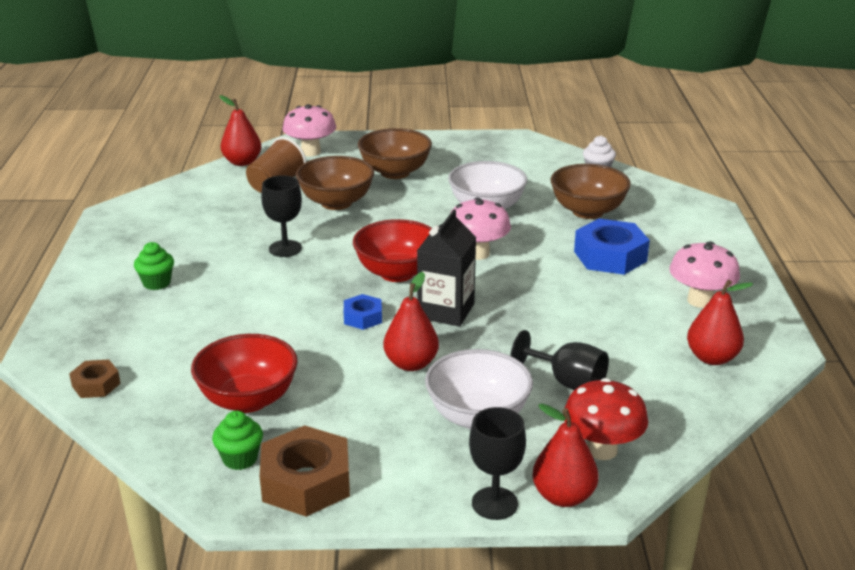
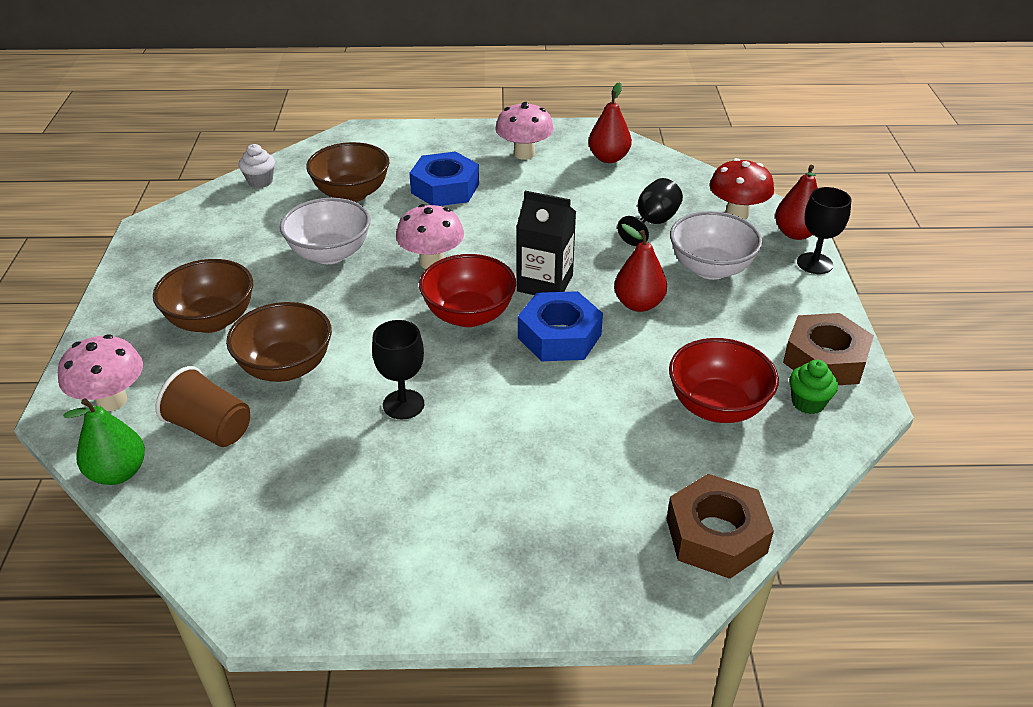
camera: 90 degrees left, 10 degrees up
(96, 385) = (716, 535): brown nut -> brown nut, size x1.84
(157, 283) = (483, 517): green cupcake -> none
(242, 162) = (118, 473): red pear -> green pear
(363, 317) = (559, 336): blue nut -> blue nut, size x1.84

